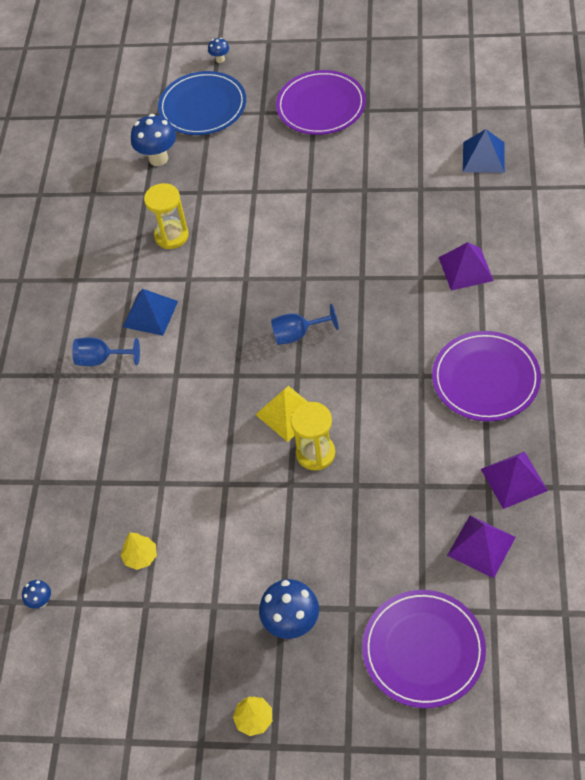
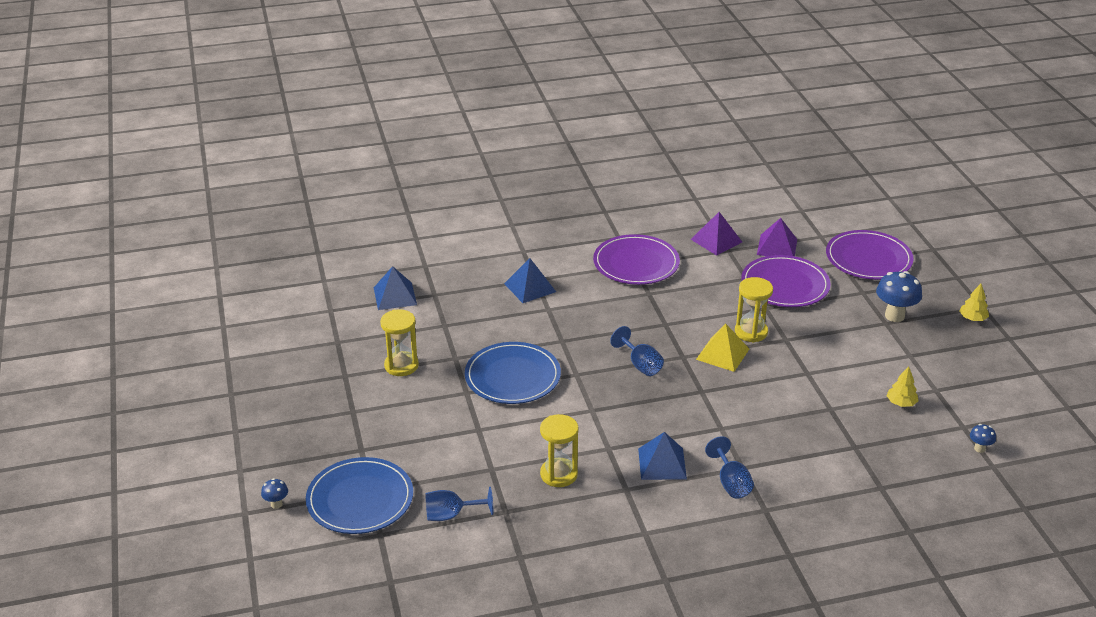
camera: 115 degrees left, 20 degrees down
(158, 158) = (451, 515): blue mushroom -> blue goblet
(319, 228) = (512, 376): none -> blue plate
(321, 106) = (344, 408): purple plate -> purple plate (785, 285)
(366, 149) = (401, 365): none -> yellow hourglass
(466, 269) = (530, 287): purple pyramid -> blue pyramid

